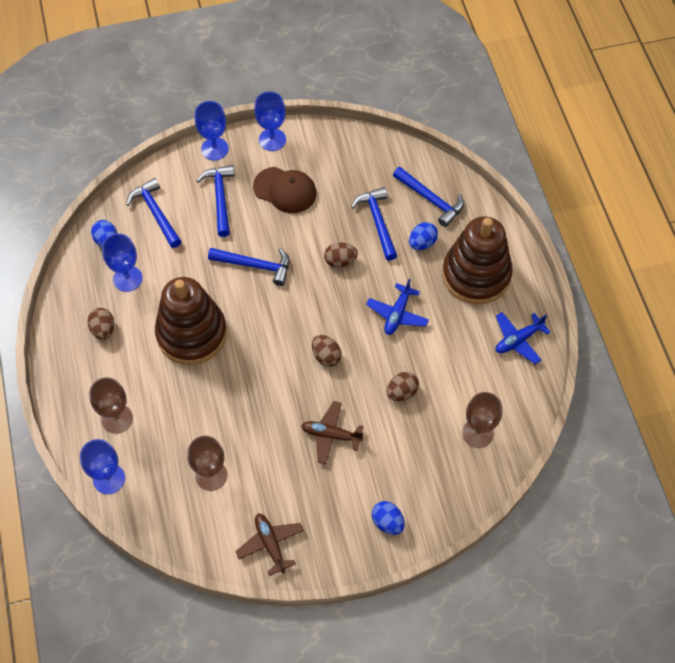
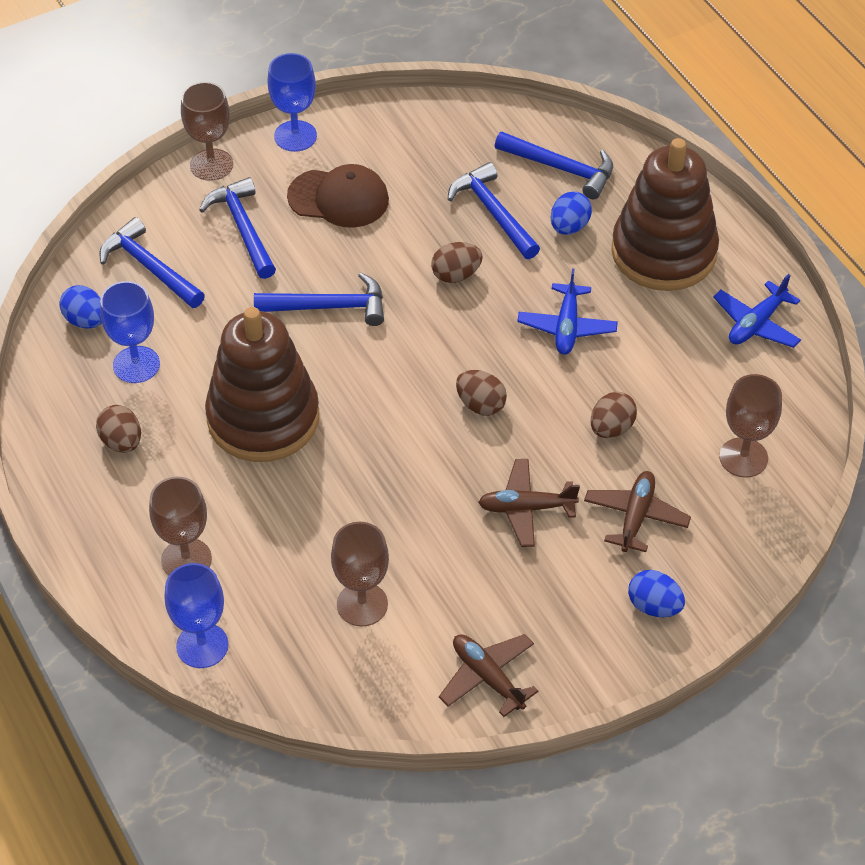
camera: 15 degrees left, 10 degrees down
(215, 149) = (211, 165): blue goblet -> brown goblet
(396, 457) = (636, 516): none -> brown plane

